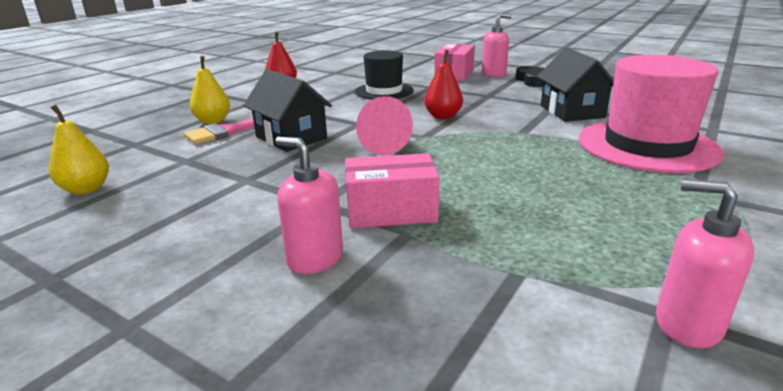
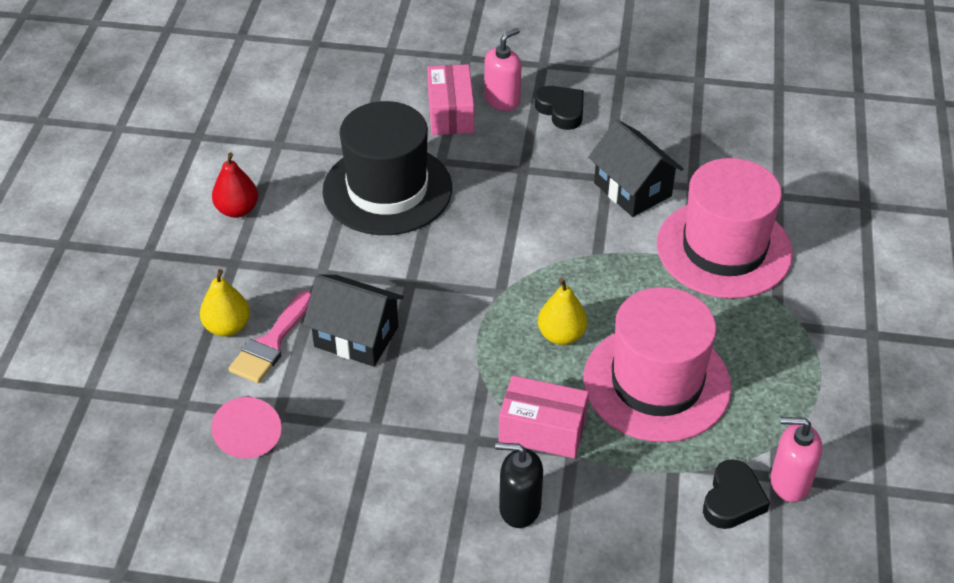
camera: 25 degrees left, 20 degrees up
(86, 189) = (224, 494): yellow pear -> yellow pear (561, 335)
(315, 258) = (519, 508): pink soap dispenser -> black soap dispenser
(384, 91) = (387, 189): black hat -> black hat, size x1.62
(388, 145) = (473, 322): pink cone -> pink cone (249, 434)
(391, 211) = (542, 430): pink box -> pink box turned 45 degrees clockwise
(443, 116) = (497, 240): red pear -> none
(535, 205) = (656, 383): none -> pink hat
(589, 320) = (732, 500): none -> black heart

